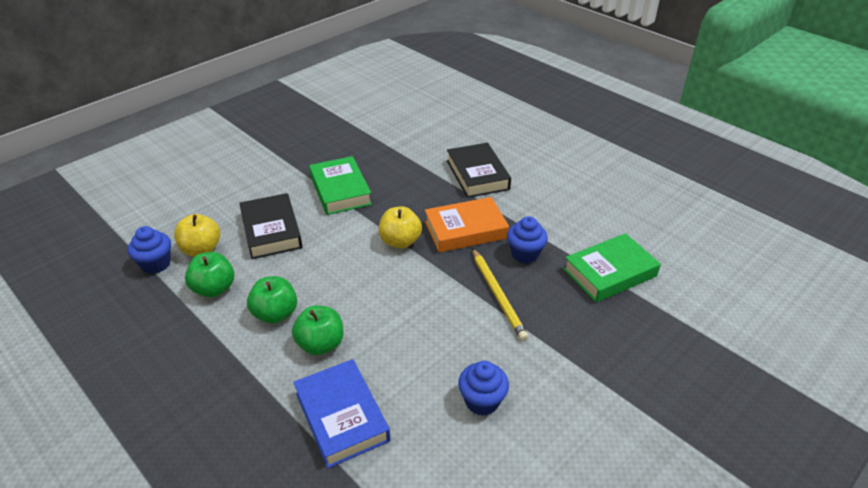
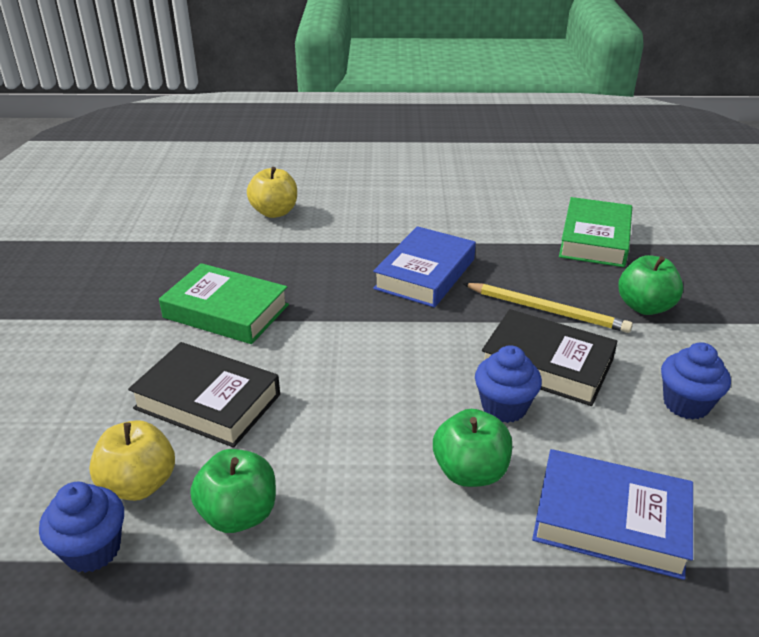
camera: 45 degrees left, 5 degrees down
(275, 314) = (367, 482): green apple -> green apple (644, 307)
(400, 241) = (380, 321): yellow apple -> yellow apple (274, 212)
(465, 230) = (425, 274): orange book -> blue book
(477, 175) = (354, 222): black book -> black book (546, 364)
(525, 254) = (509, 263): blue cupcake -> blue cupcake (504, 407)

